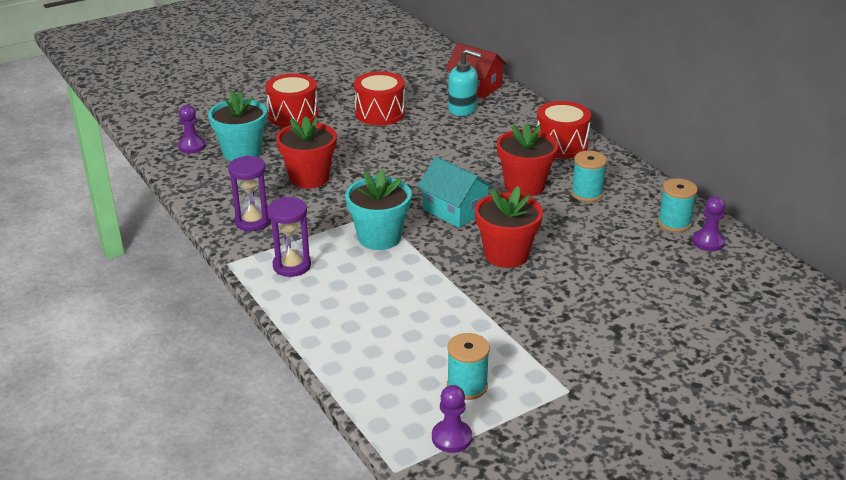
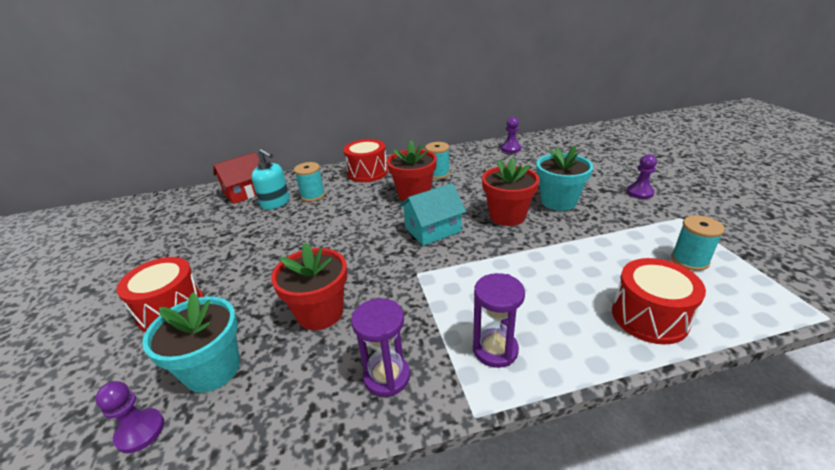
camera: 70 degrees left, 0 degrees up
(379, 237) = (460, 277): turquoise flower pot -> turquoise flower pot (558, 202)
(380, 113) = (235, 246): red drum -> red drum (649, 317)
(451, 437) = (763, 278): purple pawn -> purple pawn (639, 192)
(462, 109) = (275, 203): turquoise soap dispenser -> turquoise soap dispenser turned 90 degrees clockwise
(674, 223) = (486, 154): turquoise spool -> turquoise spool (313, 195)

